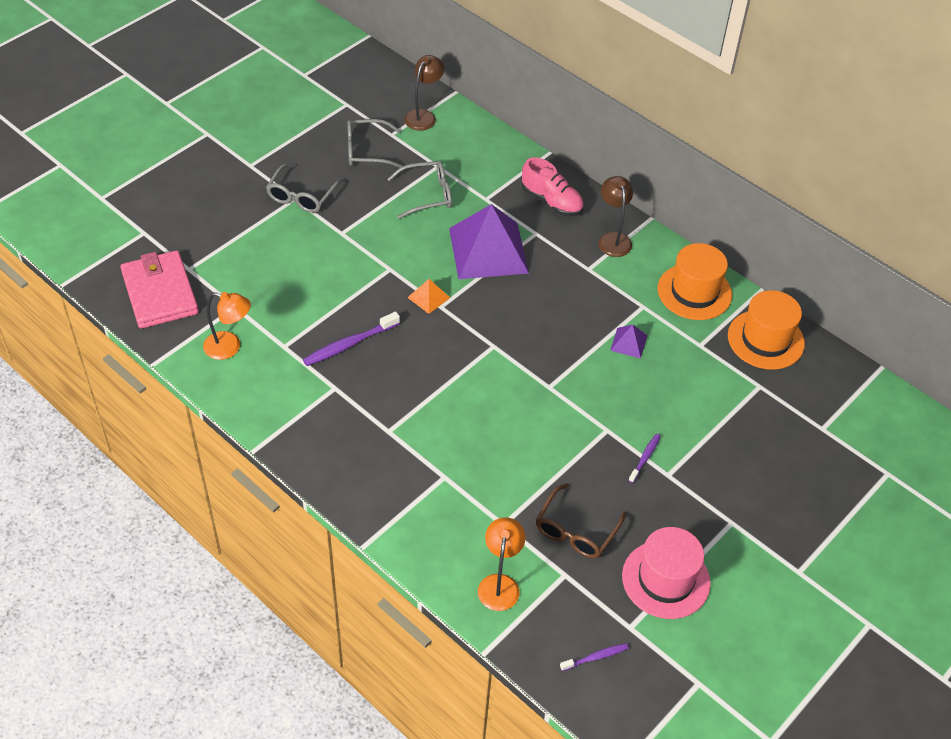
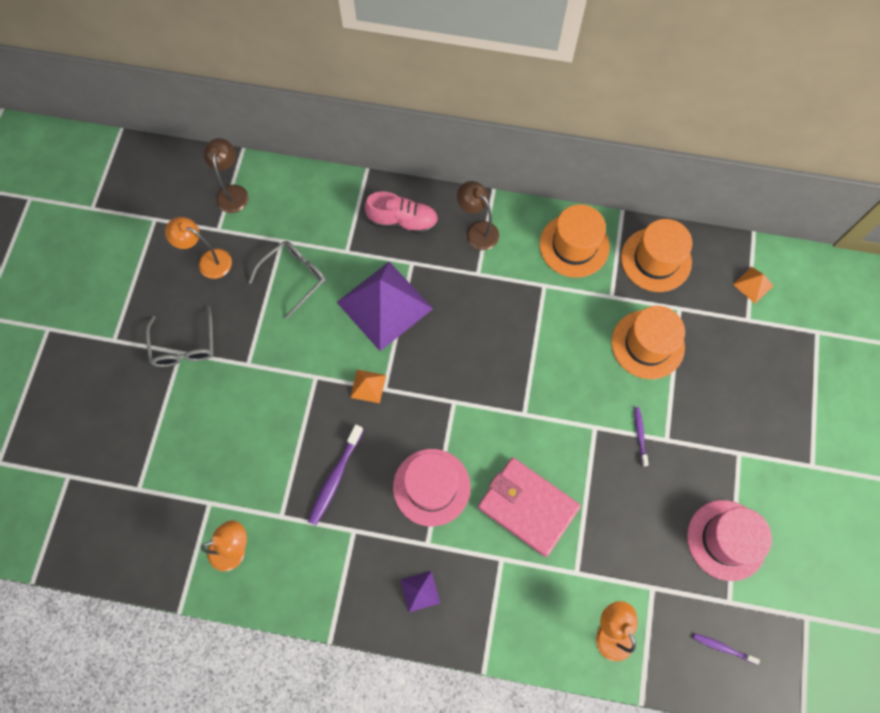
camera: 30 degrees left, 20 degrees up
(160, 293) = (131, 532): pink wallet -> pink wallet (528, 507)
(366, 151) = (208, 261): grey glasses -> orange lamp
(425, 394) = (431, 487): none -> pink hat
(576, 531) = (634, 541): brown glasses -> none
(595, 657) = (722, 647): purple toothbrush -> purple toothbrush turned 105 degrees counterclockwise
(629, 343) = (556, 329): purple pyramid -> purple pyramid (420, 591)
(707, 396) = (647, 344): none -> orange hat
(849, 405) = (753, 285): none -> orange pyramid

